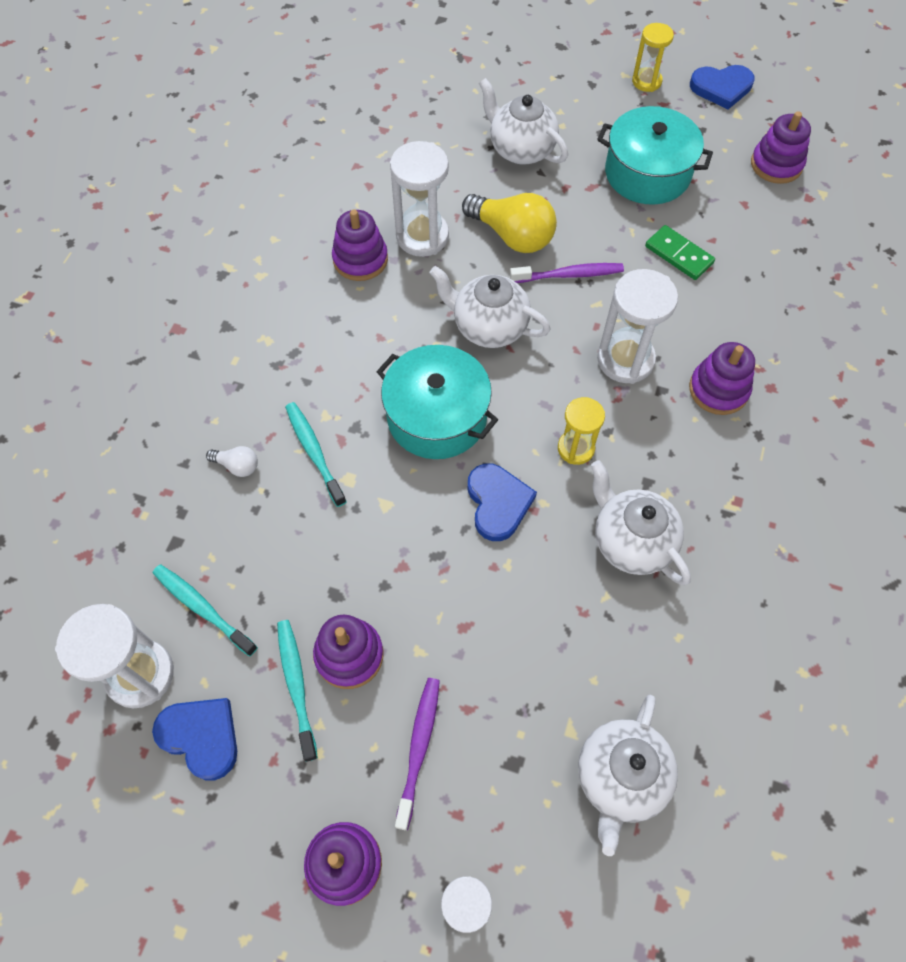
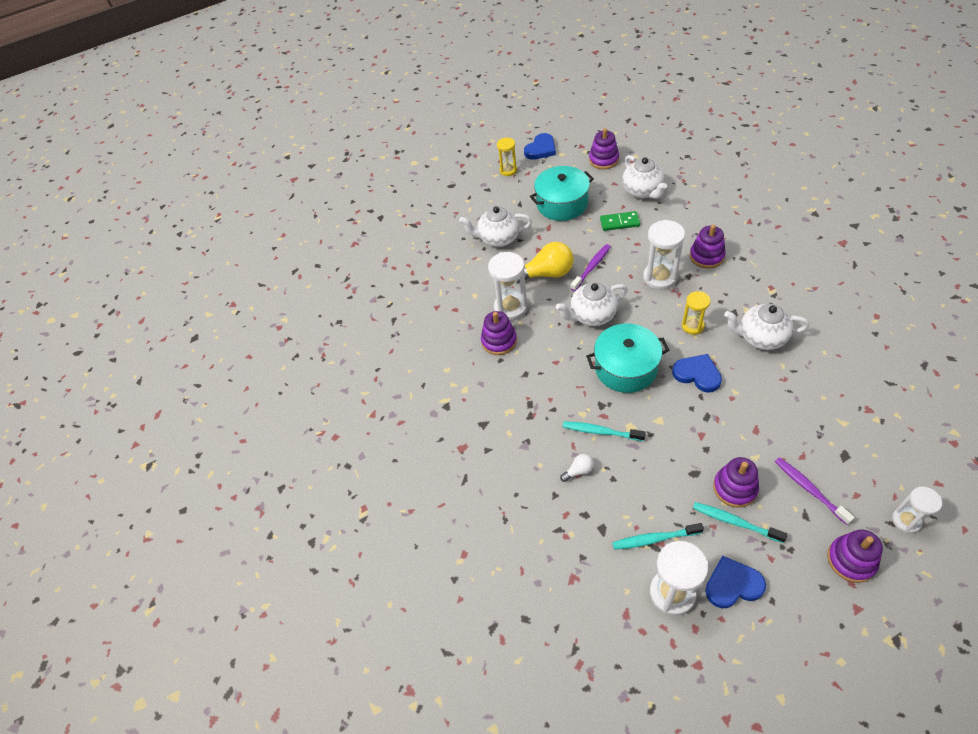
camera: 40 degrees left, 10 degrees down
(620, 778) = (881, 419): white teapot -> white teapot (642, 191)

